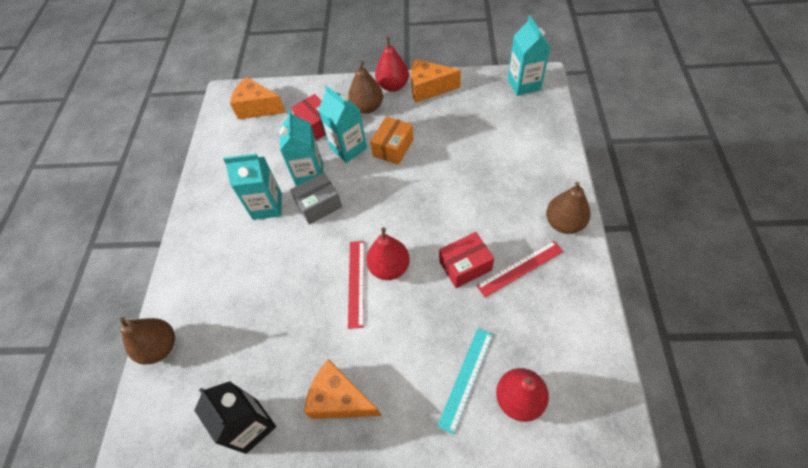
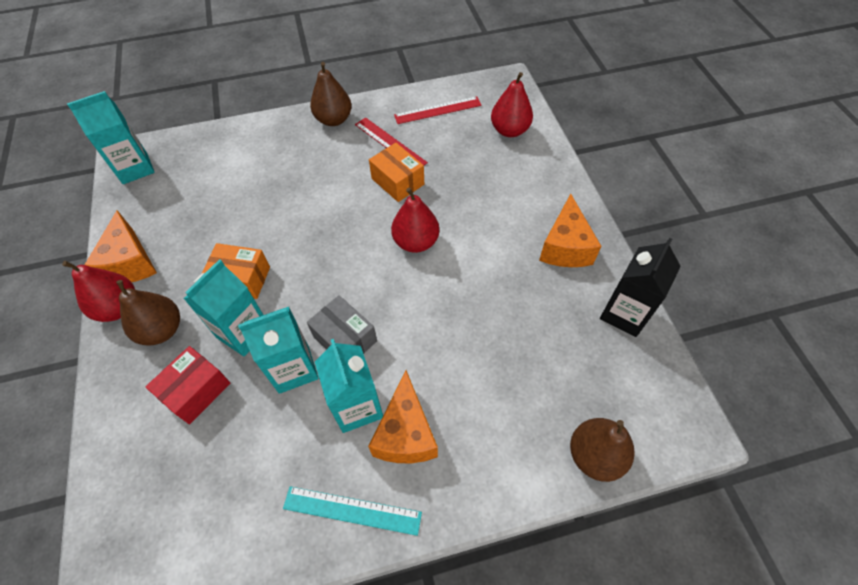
camera: 110 degrees left, 0 degrees up
(257, 108) = (150, 510): orange cheese -> orange cheese (406, 433)
(356, 282) = (442, 267): red ruler -> red ruler (438, 110)
(465, 266) = (397, 181): red box -> orange box
(466, 378) = (507, 164): turquoise ruler -> turquoise ruler (352, 510)

